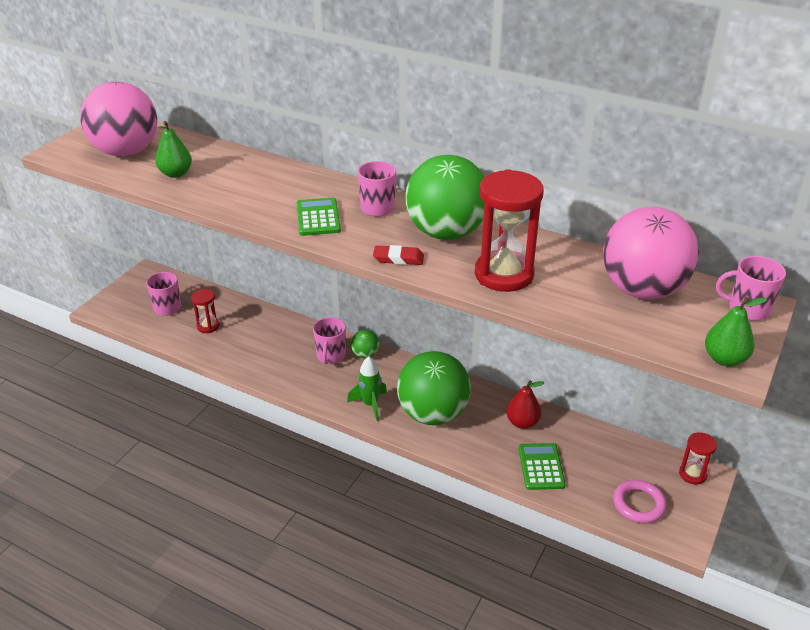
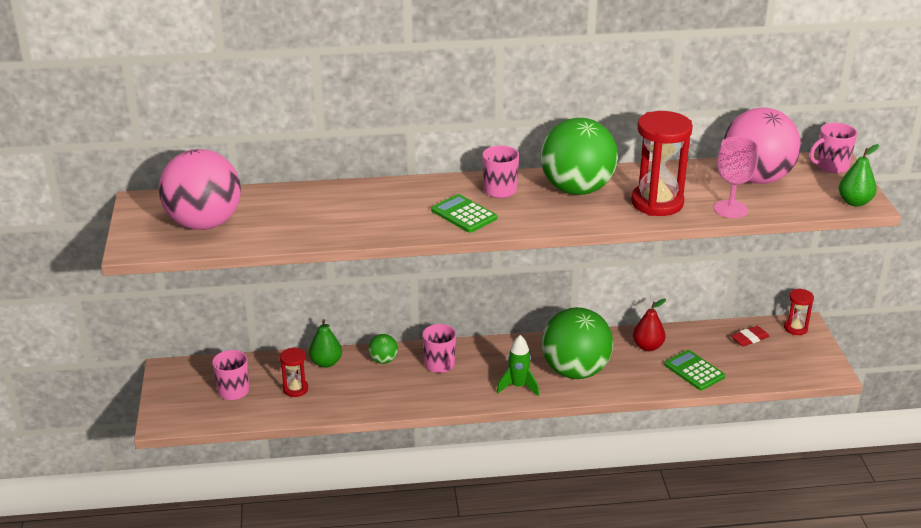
camera: 35 degrees left, 5 degrees down
(176, 174) = (284, 225): green pear -> green pear (326, 363)
(365, 354) = (468, 351): green ball -> green ball (383, 360)
(398, 258) = (569, 220): red eraser -> red eraser (749, 339)
(571, 310) = (730, 209): none -> pink goblet
(639, 504) = (783, 364): pink ring -> none

